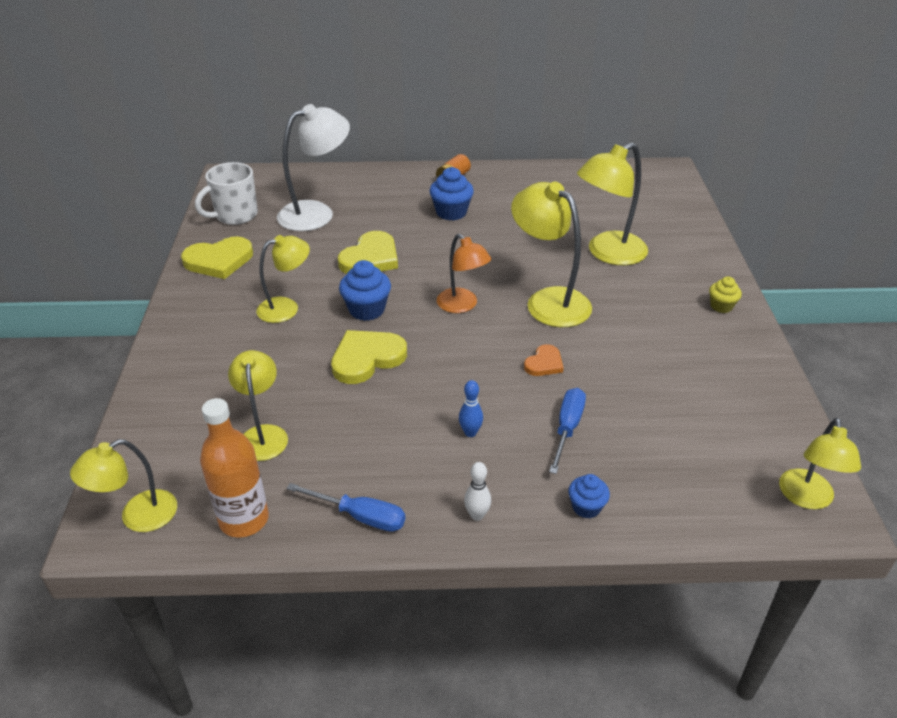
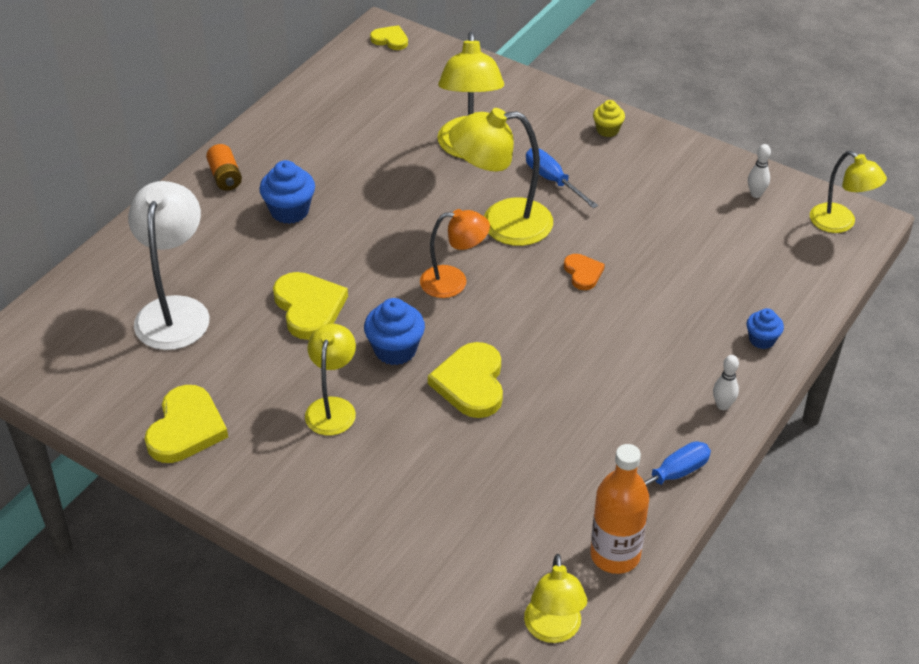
camera: 55 degrees left, 5 degrees up
(235, 215) = (102, 380): white mug -> none
(263, 434) = (515, 501): yellow lamp -> none
(470, 432) = (628, 363): blue bowling pin -> none
(567, 428) = (672, 303): blue screwdriver -> blue screwdriver (553, 180)
(667, 176) = (390, 40): none -> yellow heart
(766, 423) = (756, 194): none -> white bowling pin

